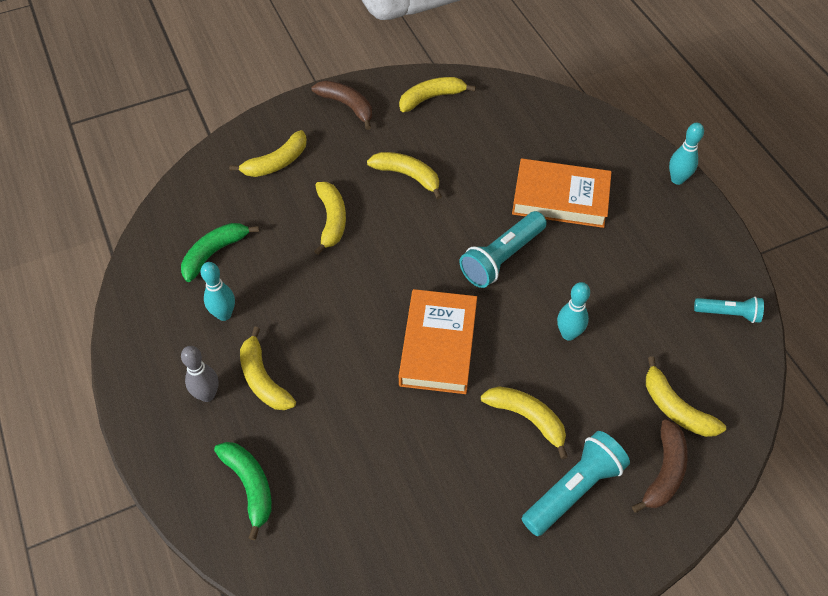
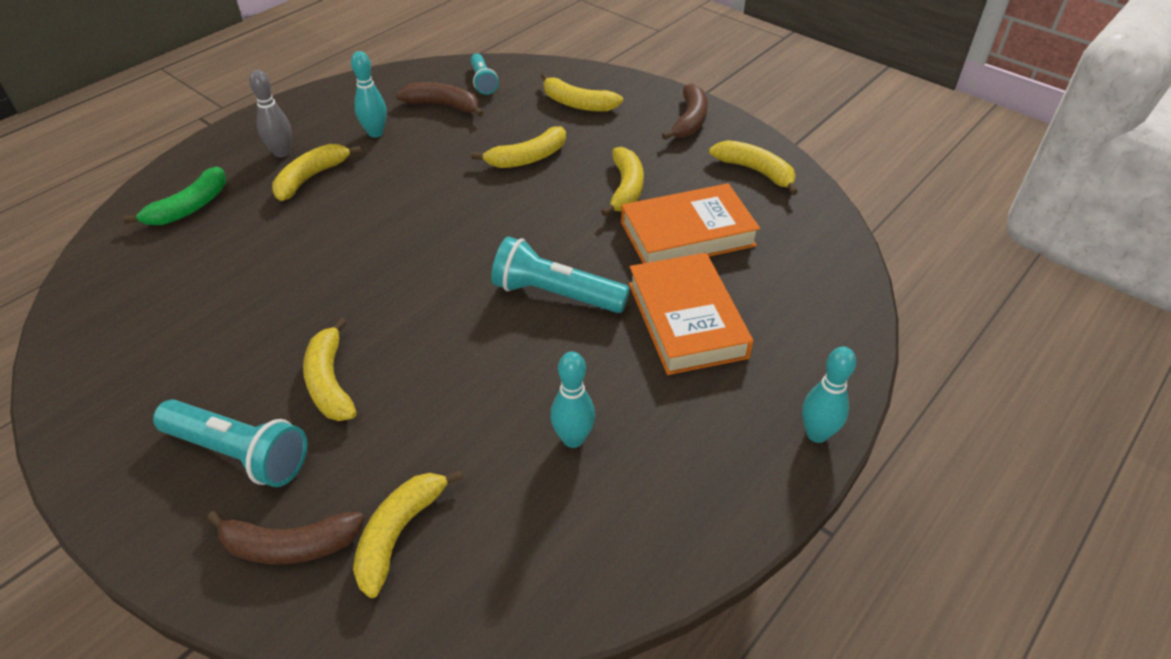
camera: 65 degrees right, 10 degrees down
(214, 253) = (443, 105): green banana -> brown banana
(438, 345) = (402, 279): orange book -> orange book (687, 234)
(527, 418) = (330, 382): yellow banana -> yellow banana turned 150 degrees clockwise
(568, 334) = (471, 386): turquoise bowling pin -> turquoise bowling pin (573, 439)
(728, 313) = (599, 561): turquoise flashlight -> turquoise flashlight (483, 81)

